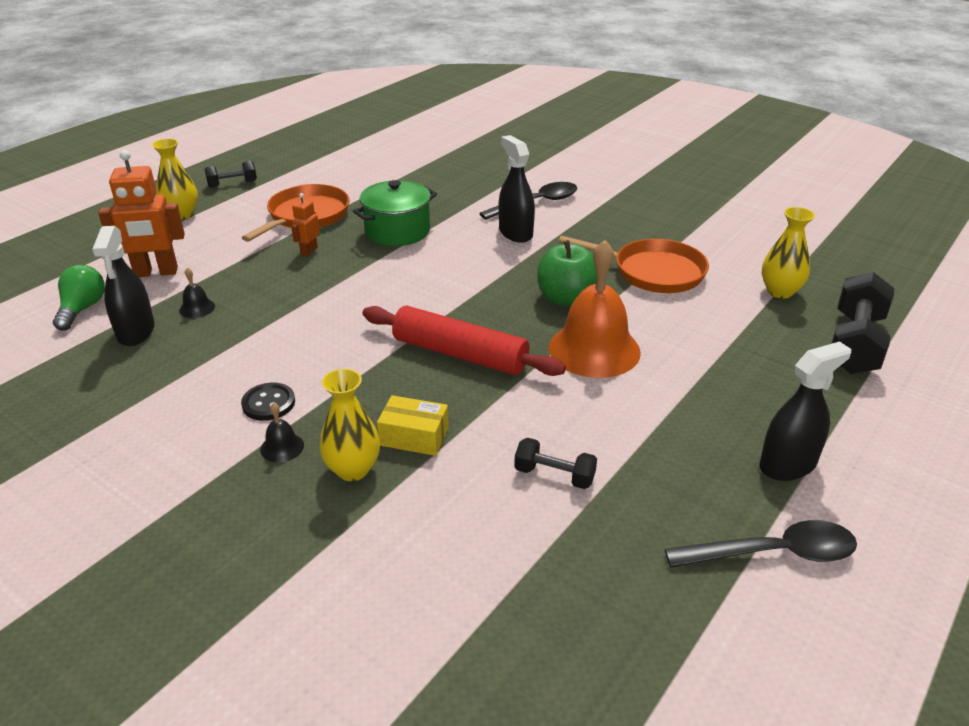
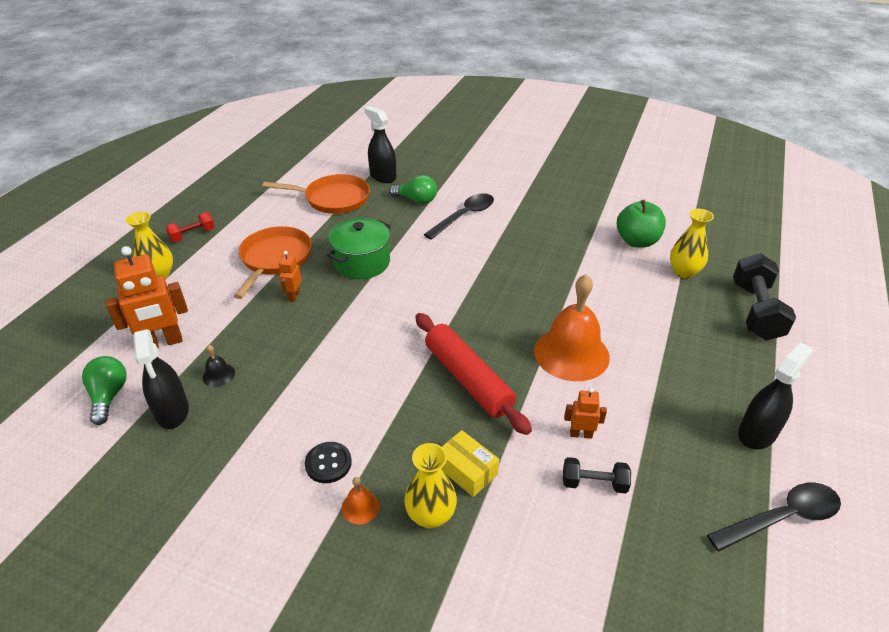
camera: 15 degrees left, 5 degrees up
(232, 184) = (192, 235): black dumbbell -> red dumbbell
(282, 447) = (360, 507): black bell -> orange bell
(414, 436) = (467, 470): yellow box -> yellow box turned 45 degrees clockwise
(460, 354) = (468, 379): red rolling pin -> red rolling pin turned 45 degrees clockwise
(489, 182) = (416, 200): none -> green light bulb
(515, 233) = (460, 249): black spray bottle -> black spray bottle (383, 176)
(564, 427) = (581, 434): none -> orange robot
(566, 299) = (529, 307): green apple -> green apple (637, 241)
(652, 272) = (583, 269): orange pan -> orange pan (333, 199)

